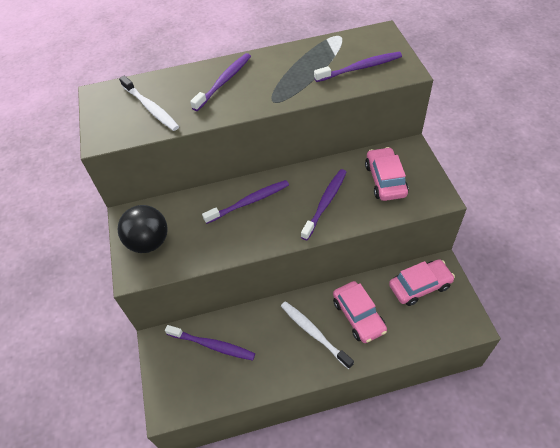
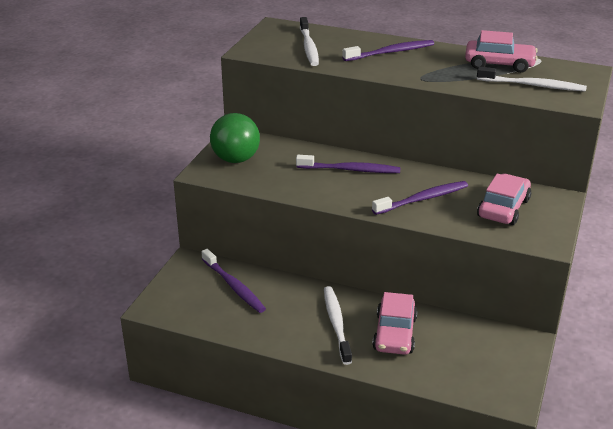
camera: 30 degrees right, 20 degrees down
(149, 242) = (236, 159): black ball -> green ball
(360, 68) = (532, 85): purple toothbrush -> white toothbrush
(419, 286) = (485, 343): pink car -> pink car (499, 64)

